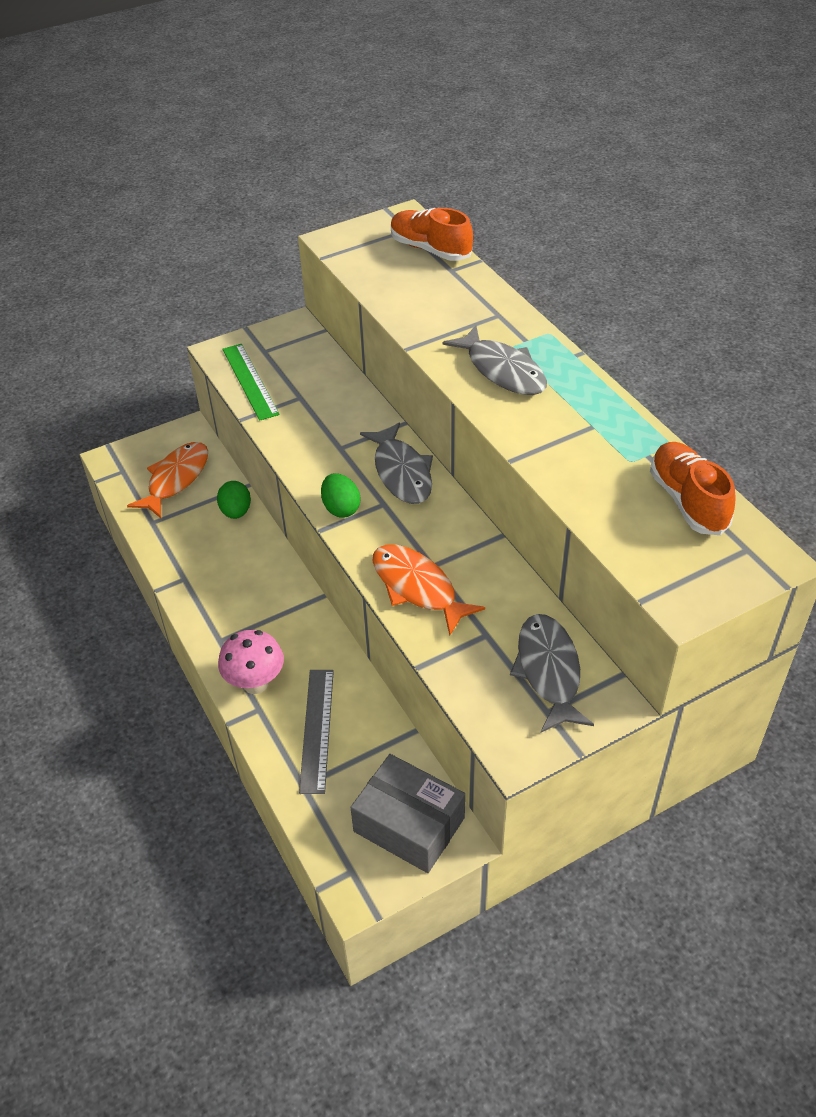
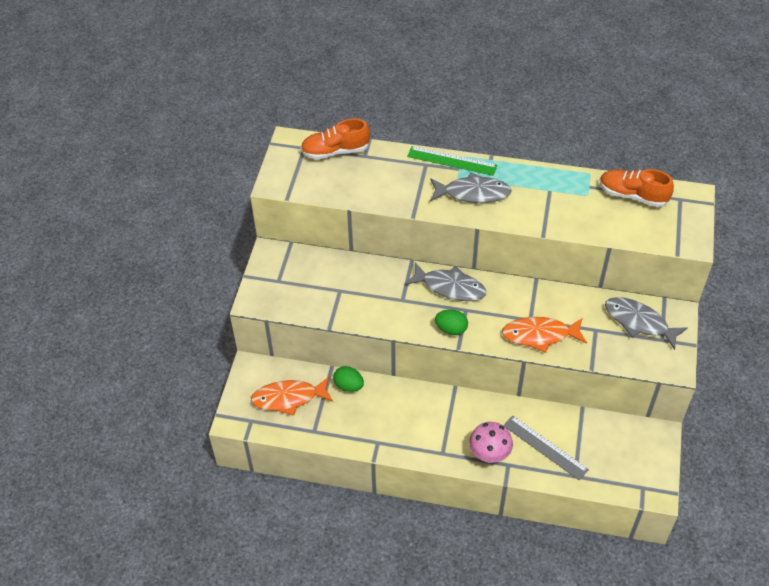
camera: 50 degrees left, 5 degrees up
(176, 479) = (289, 398): orange fish -> orange fish turned 75 degrees counterclockwise
(250, 381) = (299, 304): green ruler -> green ruler (452, 161)
(409, 825) = (636, 447): grey box -> none

